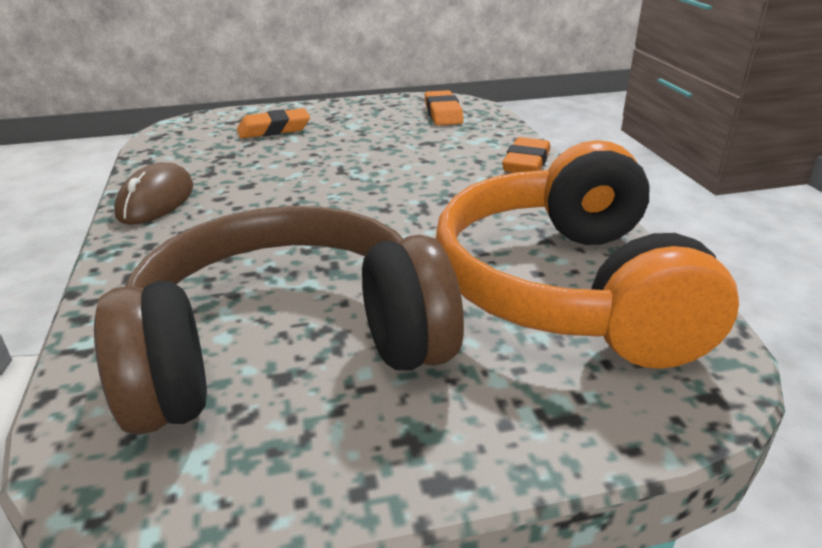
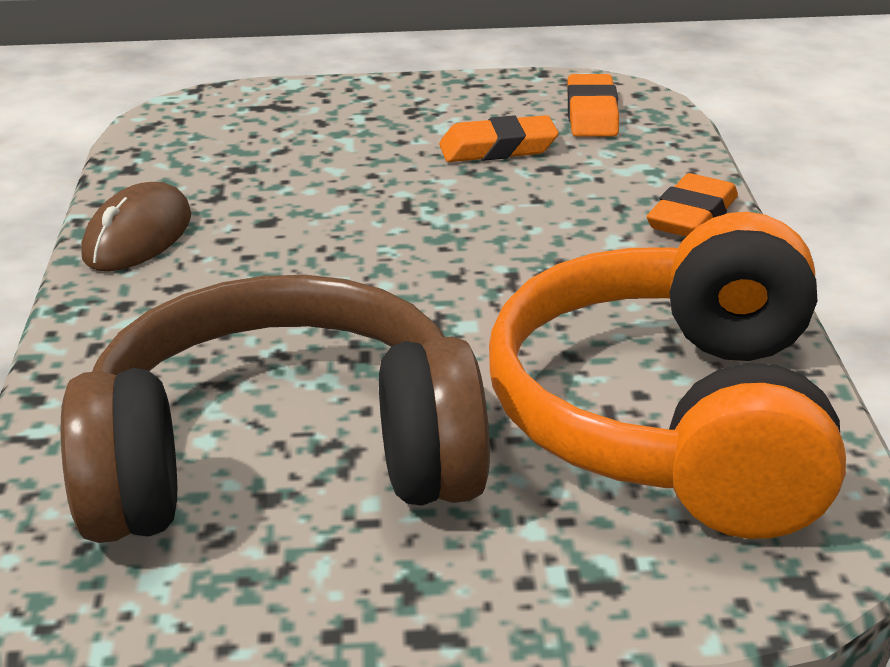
camera: 10 degrees right, 0 degrees up
(274, 129) = (321, 126): orange eraser -> orange eraser (498, 148)

